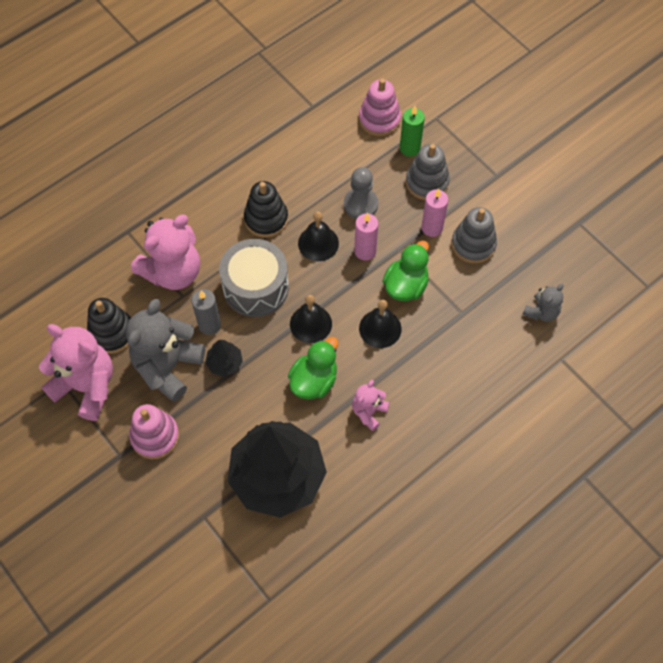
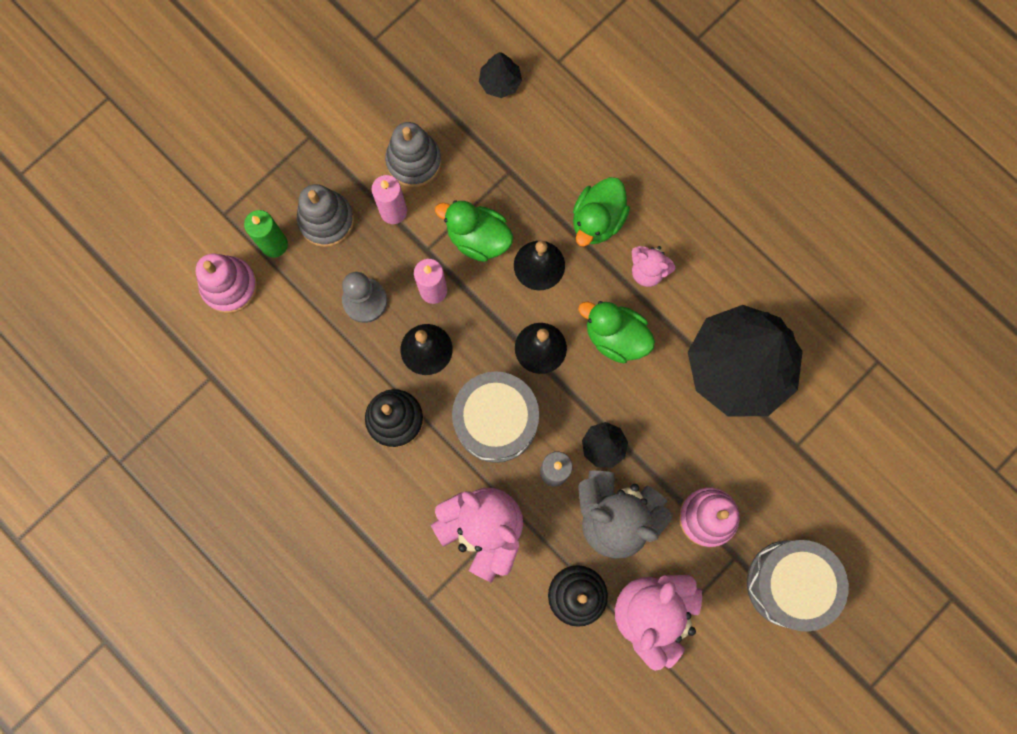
camera: 95 degrees left, 15 degrees up
(89, 495) = (789, 583): none -> grey drum
(416, 376) = (597, 220): none -> green duck
(541, 312) = (500, 82): grey teddy bear -> black tree

